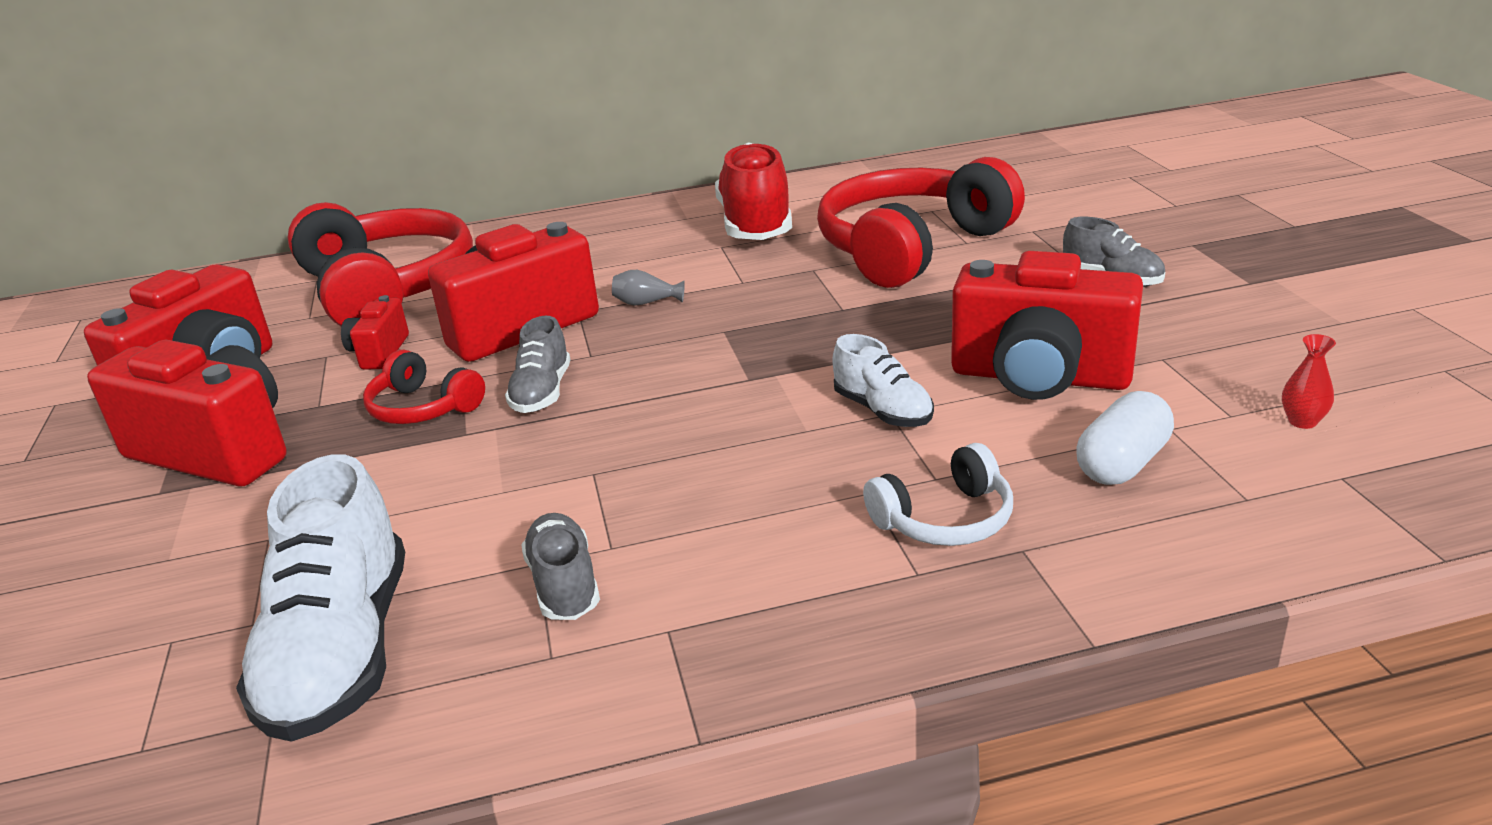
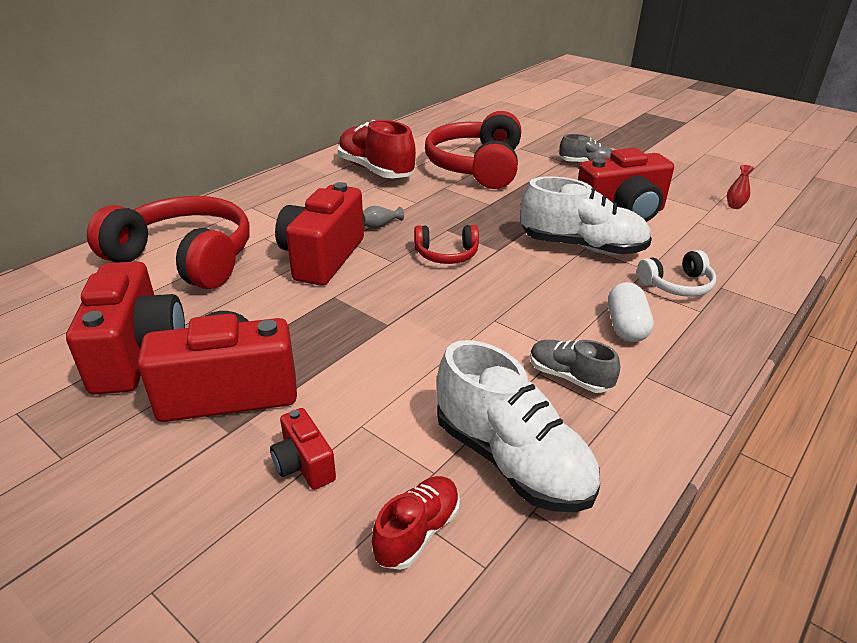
camera: 40 degrees left, 5 degrees up
(144, 677) = (417, 532): none -> red shoe
(379, 352) = (249, 297): red camera -> red camera (304, 465)
(423, 408) = (337, 319): red headphones -> red headphones (446, 254)
(542, 393) = (398, 289): grey shoe -> none
(883, 411) = (582, 247): white shoe -> white shoe, size x1.84
(944, 519) = (677, 285): white headphones -> white headphones turned 45 degrees clockwise
(1122, 464) = (703, 241): white capsule -> white capsule (626, 326)

